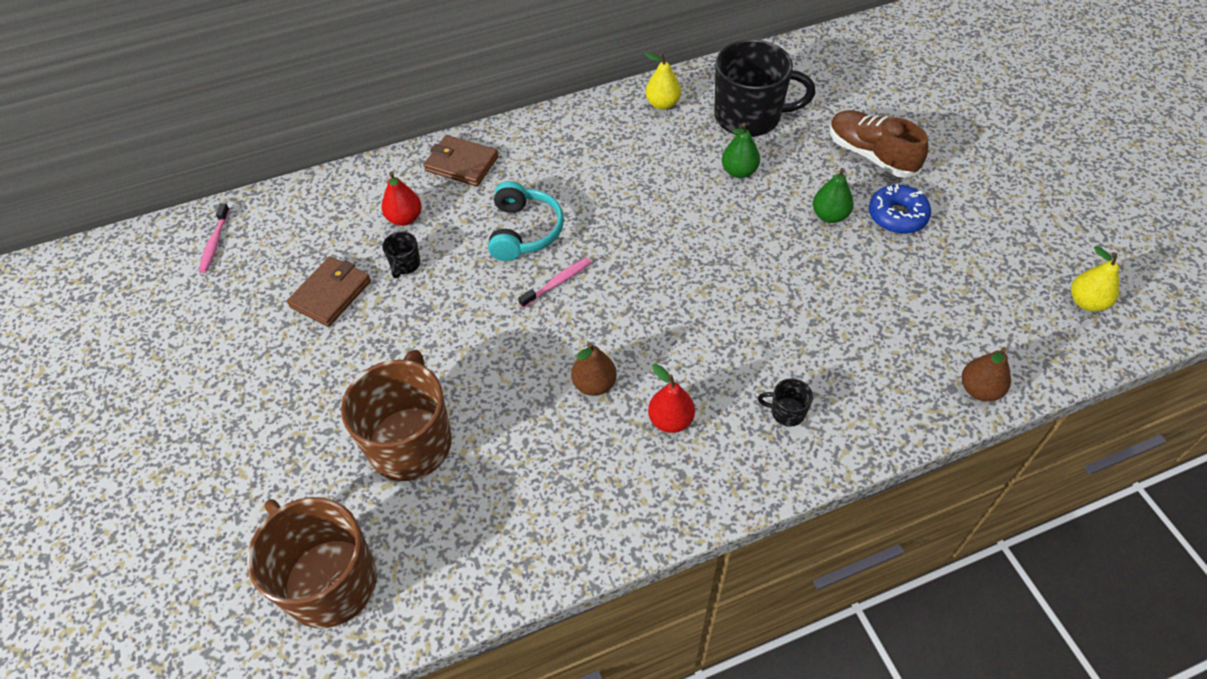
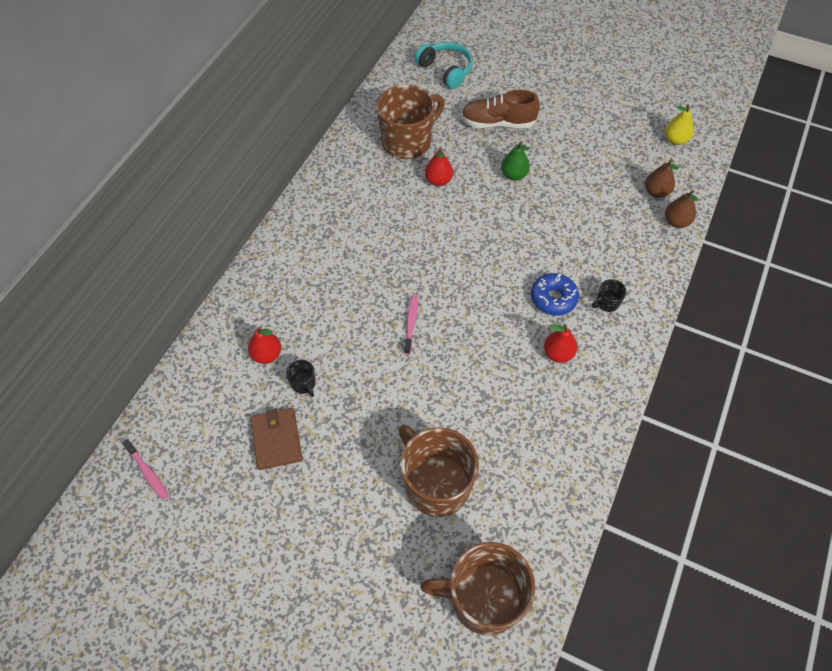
camera: 45 degrees left, 5 degrees up
(462, 164) = (262, 291): brown wallet -> none
(524, 231) = (354, 307): turquoise headphones -> turquoise headphones (446, 70)
(594, 384) = (498, 366): brown pear -> brown pear (656, 192)
(662, 104) = (347, 166): yellow pear -> none
(739, 171) = (438, 181): green pear -> red pear
(749, 117) = (407, 142): black mug -> brown mug
(897, 216) = (547, 151): blue donut -> blue donut (553, 298)

